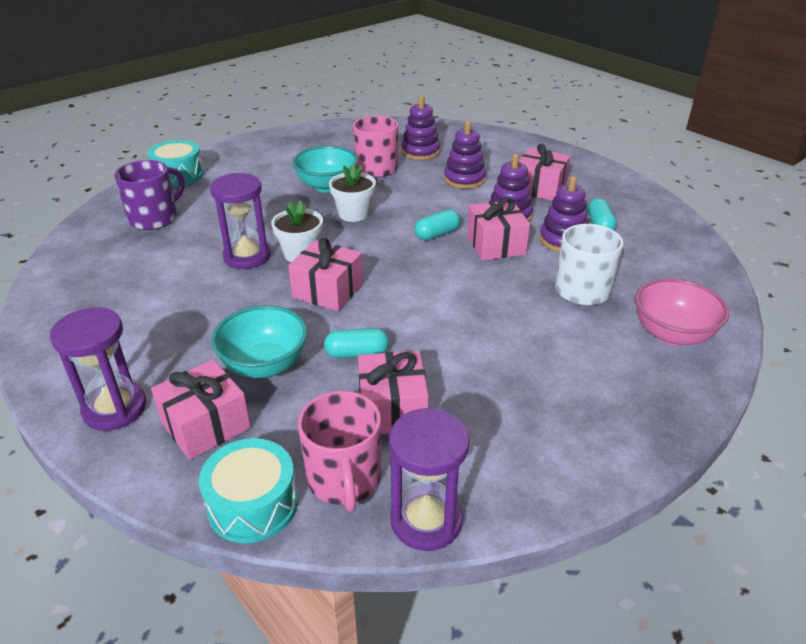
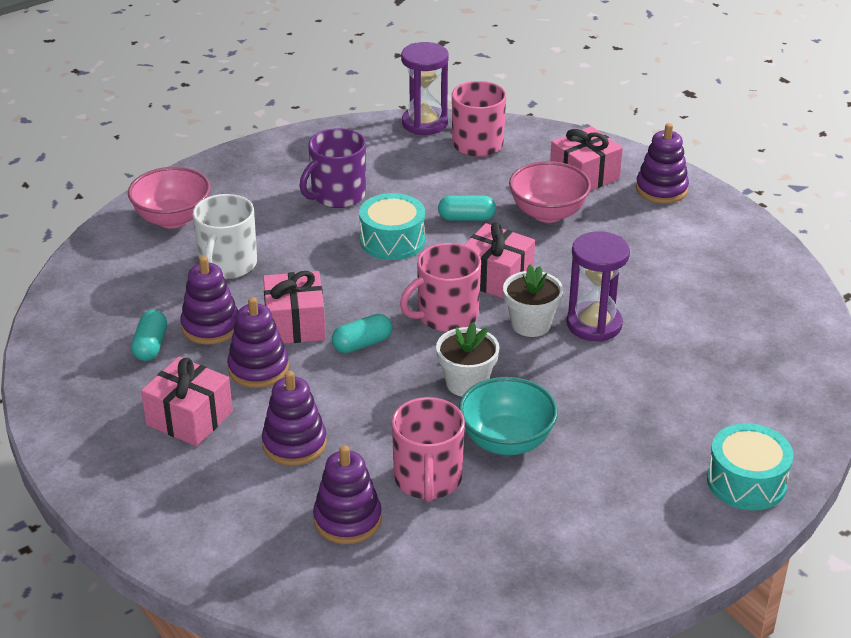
camera: 175 degrees left, 0 degrees up
(115, 409) = (661, 189): purple hourglass -> purple stacking toy
(155, 218) = (736, 391): purple mug -> purple mug (337, 195)
(253, 504) = (537, 135): turquoise drum -> turquoise drum (392, 240)
(264, 365) = (548, 213): turquoise bowl -> pink bowl
(372, 257) = (446, 316): none -> pink mug
(392, 409) = (439, 178): pink gift -> none

